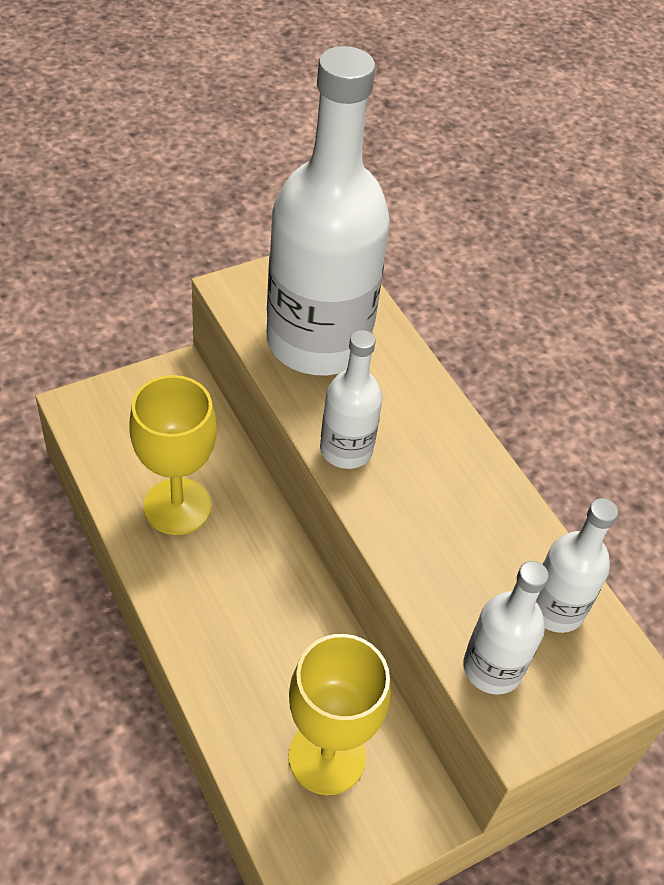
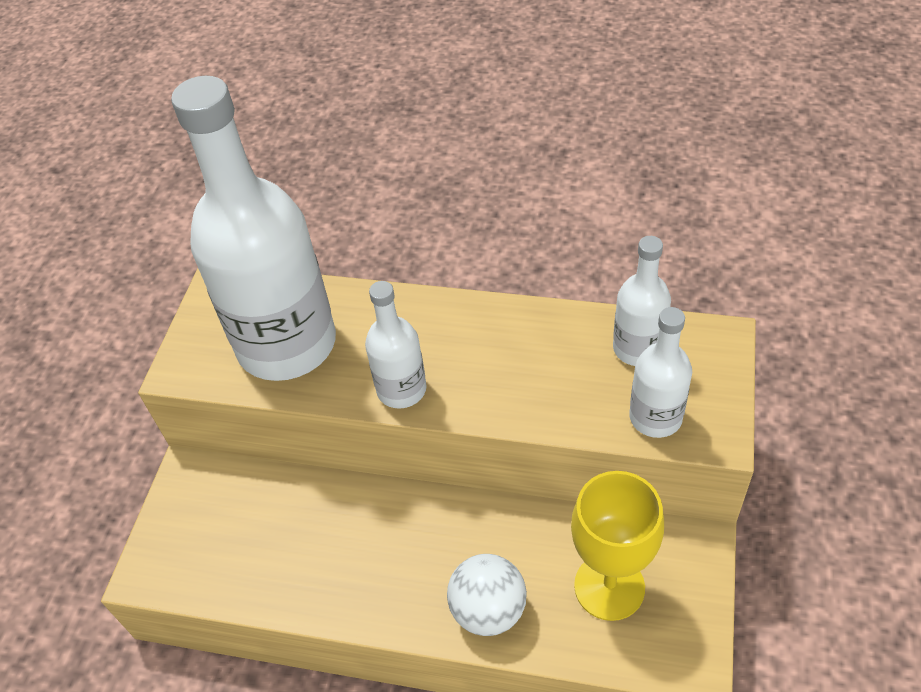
camera: 40 degrees left, 0 degrees up
(177, 506) = (312, 555): yellow goblet -> none
(229, 670) = (488, 610): none -> white ball

